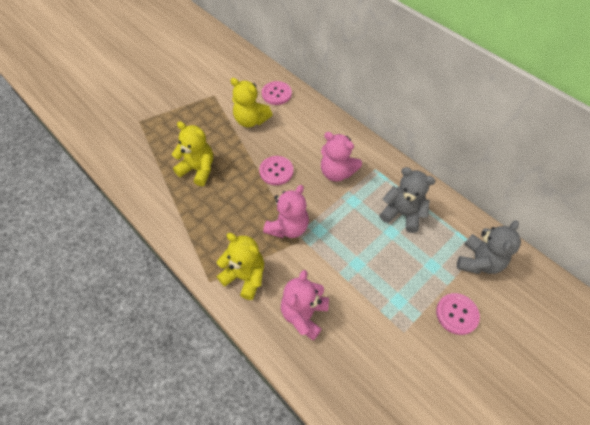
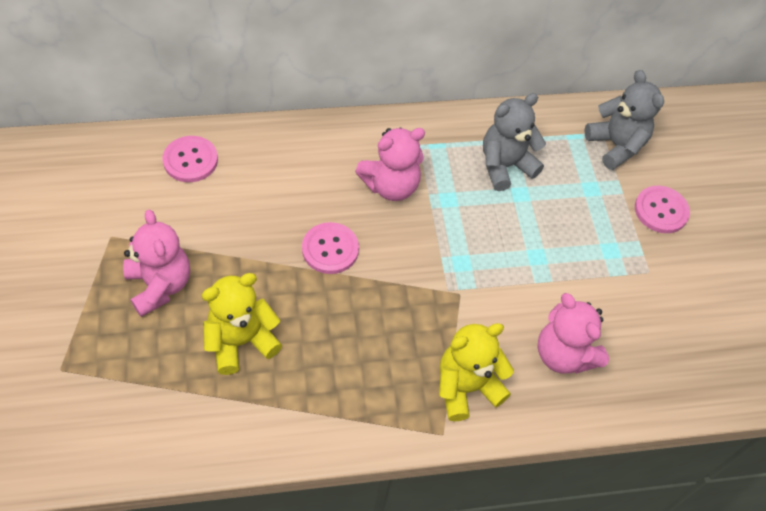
camera: 60 degrees left, 0 degrees up
(251, 120) = (210, 221): yellow teddy bear -> none
(288, 227) = (430, 293): pink teddy bear -> pink teddy bear (160, 285)

